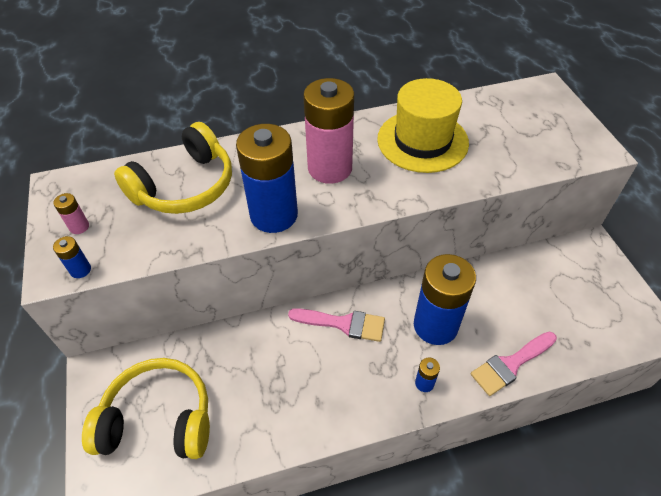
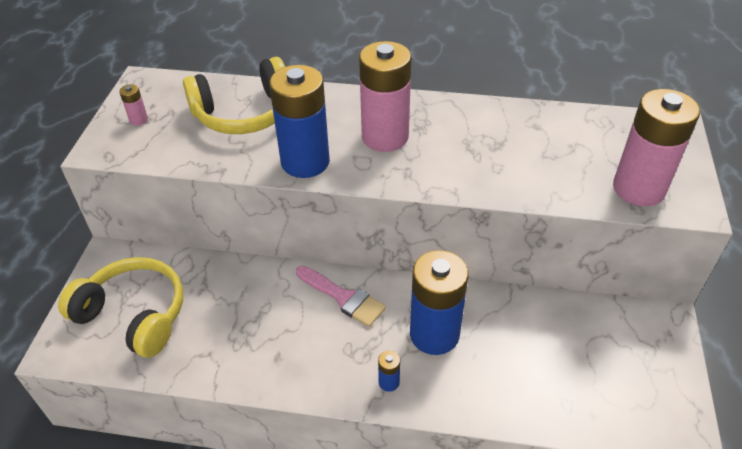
camera: 25 degrees right, 5 degrees down
(80, 270) = (119, 154): blue battery -> none
(422, 141) = (496, 139): yellow hat -> none
(510, 364) = (490, 401): pink brush -> none
(554, 148) = (638, 189): none -> pink battery

